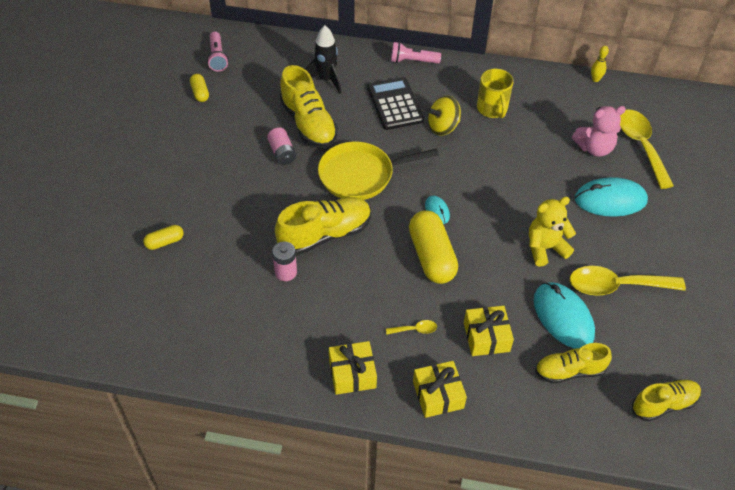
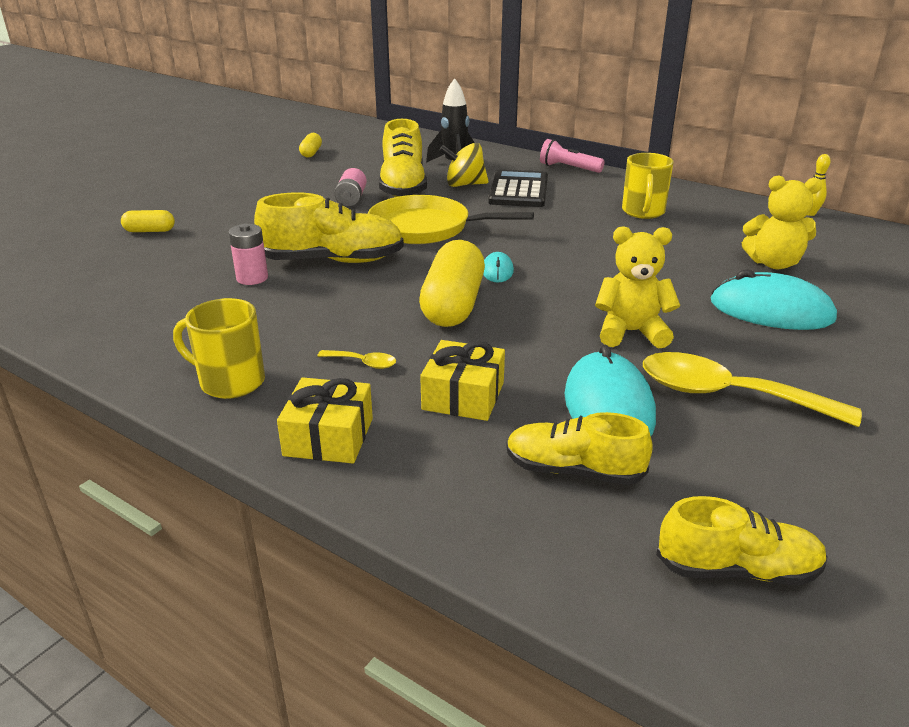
camera: 25 degrees right, 20 degrees down
(217, 57) = (354, 138): pink flashlight -> none
(352, 373) = (230, 382): yellow gift -> yellow mug
(443, 127) = (565, 214): yellow spinning top -> yellow spinning top (464, 185)
(594, 148) = (773, 263): pink teddy bear -> yellow teddy bear
(640, 145) = (852, 273): yellow spoon -> none

